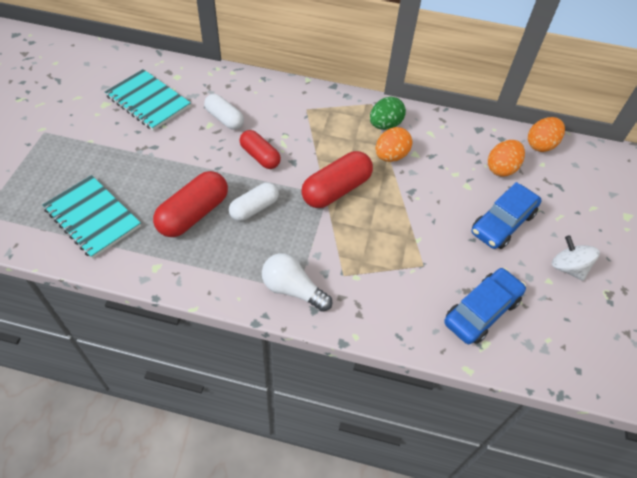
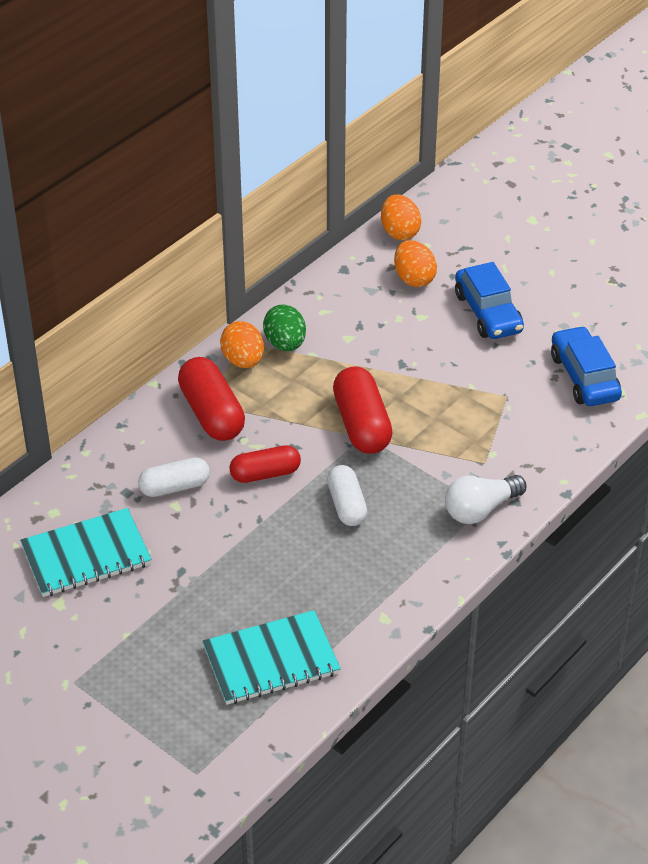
camera: 60 degrees left, 10 degrees down
(194, 214) = (323, 562): red capsule -> red capsule (212, 413)
(391, 156) = (338, 359): orange egg -> orange egg (243, 361)
(568, 267) = (568, 293): white spinning top -> none

